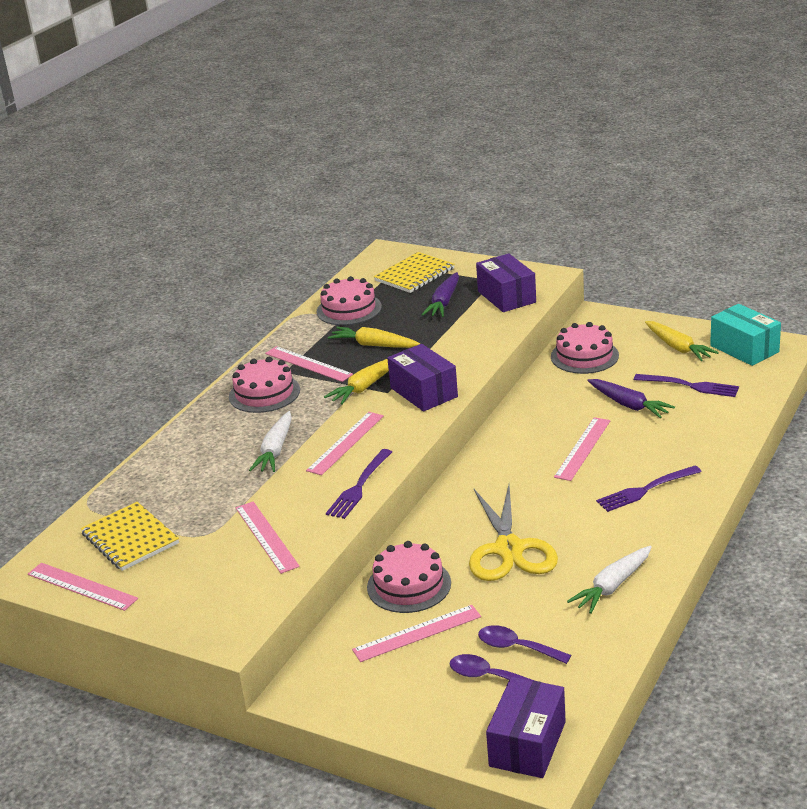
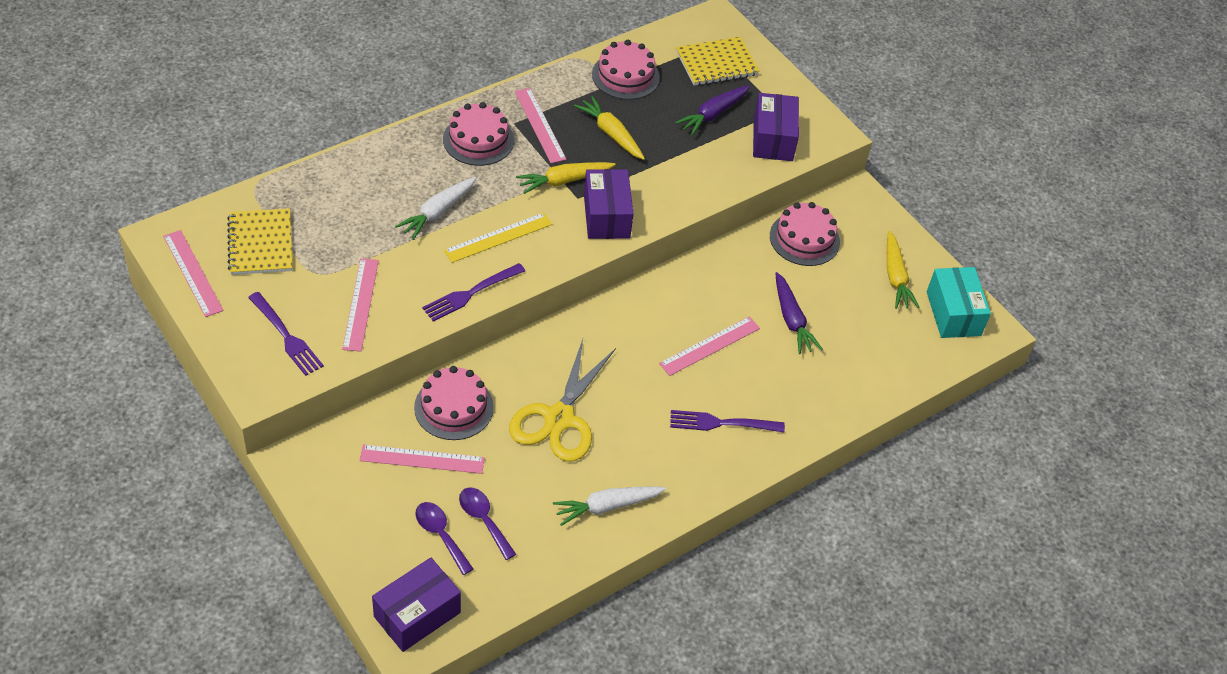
camera: 20 degrees right, 20 degrees up
(346, 443) = (498, 237): pink ruler -> yellow ruler
(690, 386) = (864, 329): purple fork -> purple fork (286, 336)

